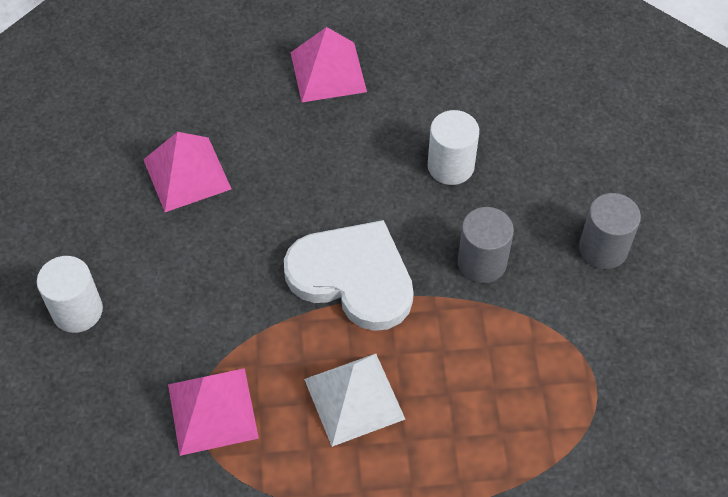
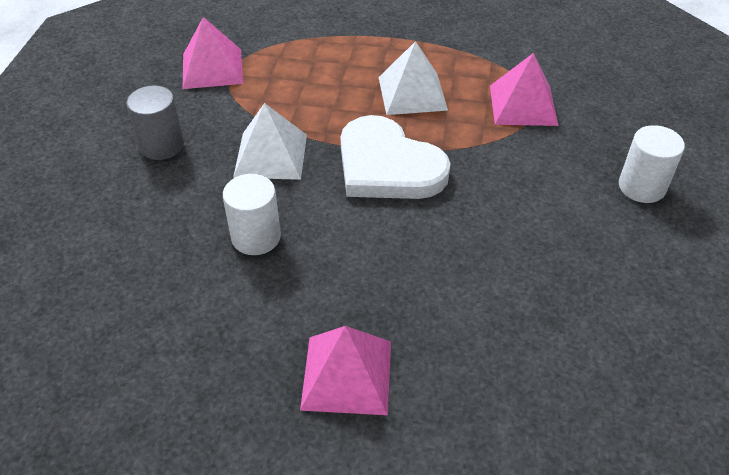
camera: 165 degrees left, 10 degrees down
(187, 174) = (535, 286): pink pyramid -> pink pyramid (212, 68)
(482, 262) = (270, 155): grey cylinder -> white pyramid

